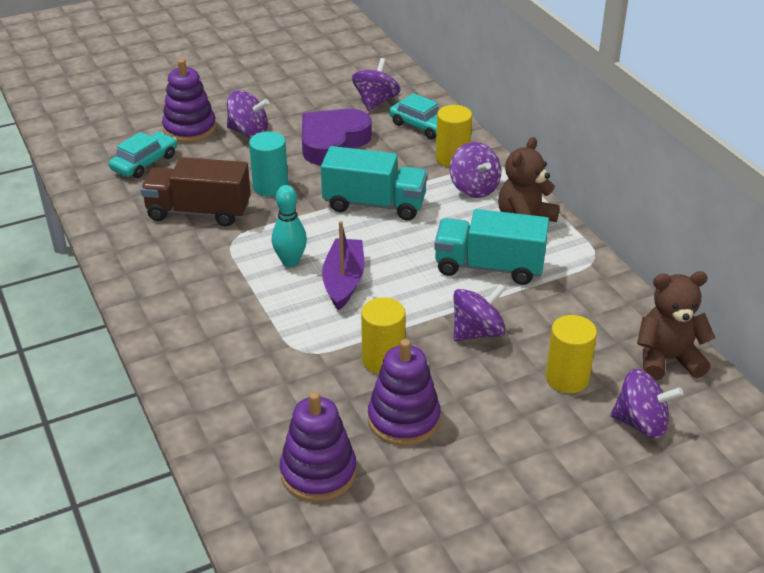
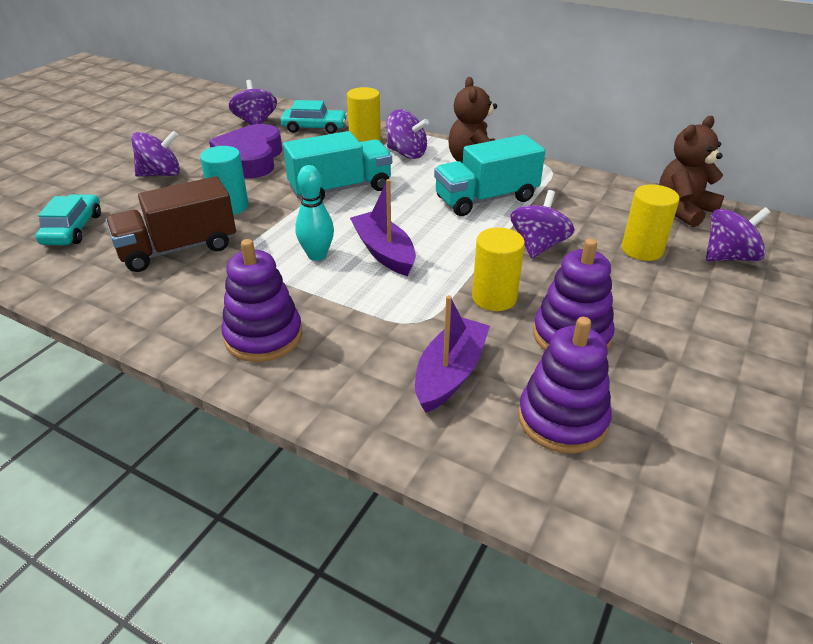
camera: 35 degrees left, 0 degrees up
(190, 129) = (95, 189): purple stacking toy -> purple stacking toy (263, 336)
(281, 401) = (450, 373): none -> purple boat

